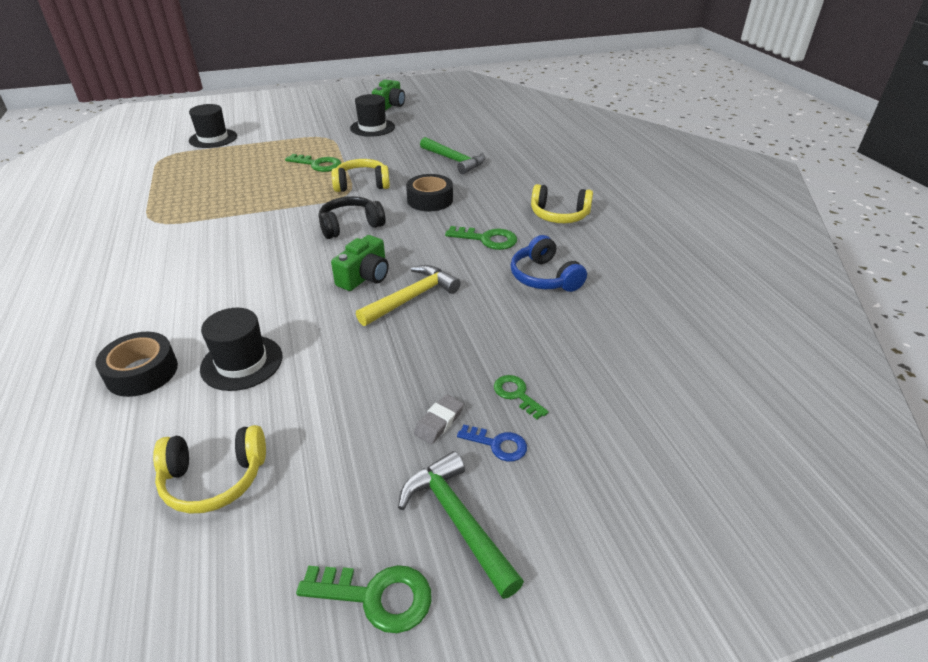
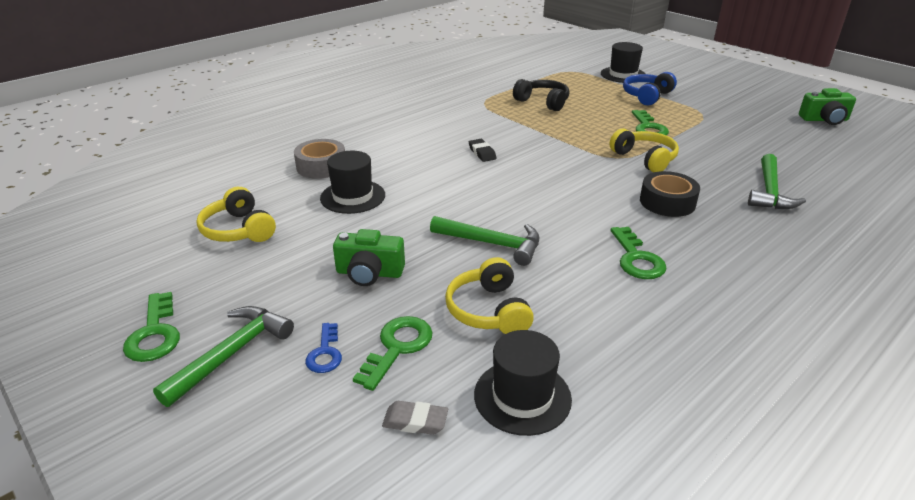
camera: 65 degrees right, 5 degrees down
(142, 372) = (321, 166): black tape -> grey tape
(255, 255) = (482, 153): none -> black eraser
(350, 225) = (569, 177): black headphones -> black headphones (543, 102)
(365, 277) = (500, 210): green camera -> green camera (369, 273)
(372, 127) = (760, 127): black hat -> black hat (522, 396)
(412, 297) = (492, 244): yellow hammer -> green hammer
(439, 422) = (337, 310): grey eraser -> grey eraser (415, 421)
(516, 394) = (397, 347): green key -> green key, size x1.51
(544, 277) = (606, 318): blue headphones -> blue headphones (647, 96)
(559, 215) = (753, 297): yellow headphones -> yellow headphones (488, 310)

